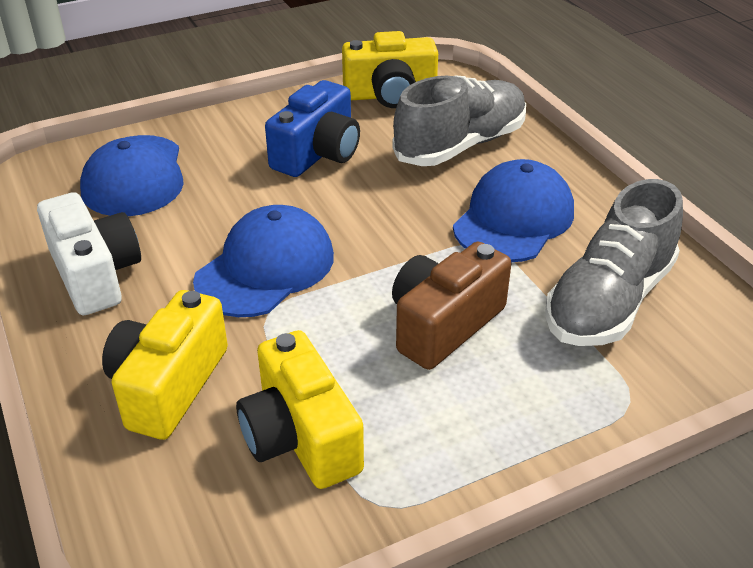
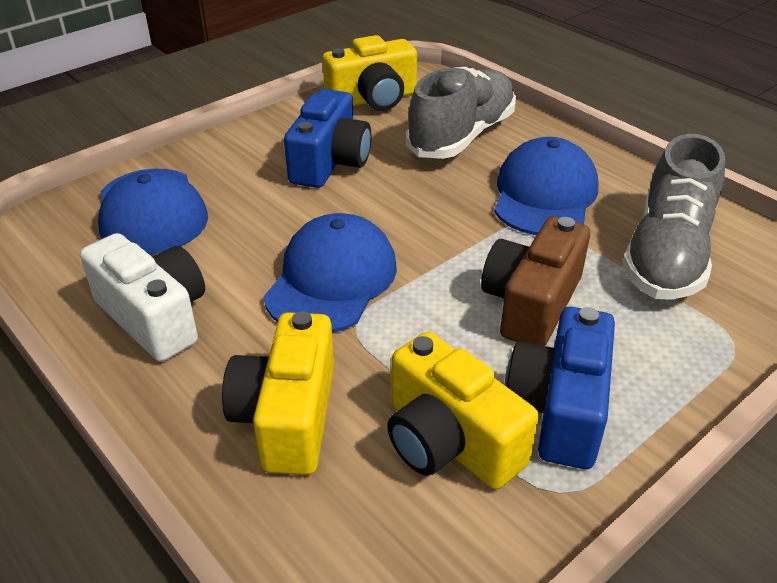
camera: 15 degrees left, 0 degrees up
(417, 429) = (559, 409): none -> blue camera

